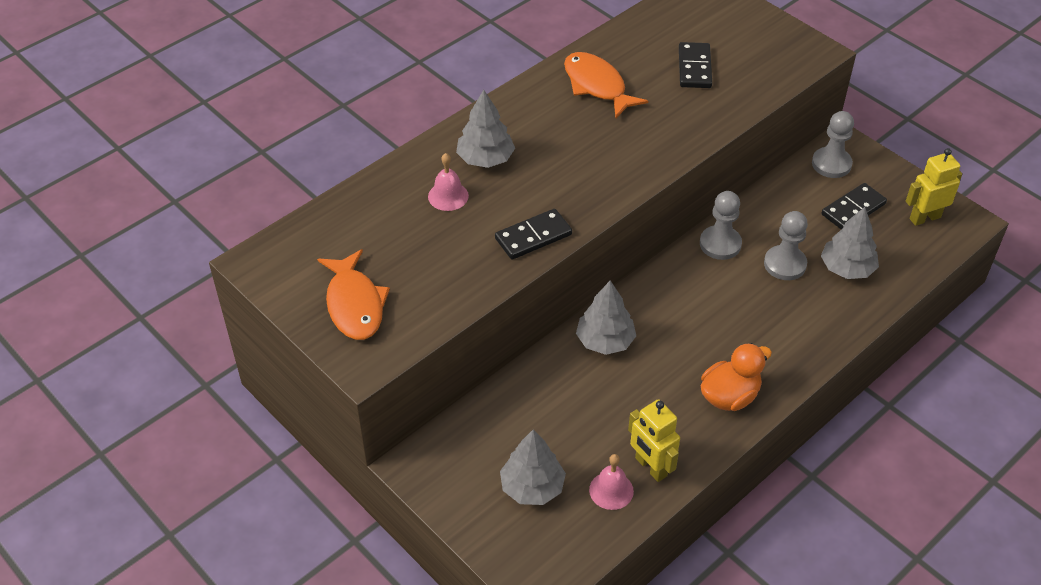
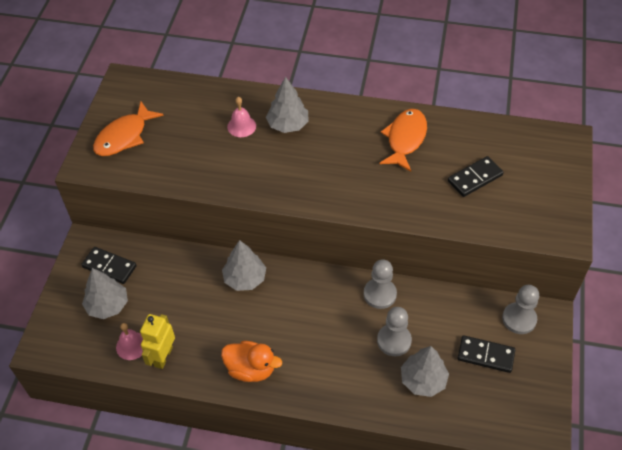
camera: 55 degrees right, 5 degrees up
(533, 237) = (241, 183): black domino -> black domino (109, 267)
(924, 218) = (520, 406): yellow robot -> none

